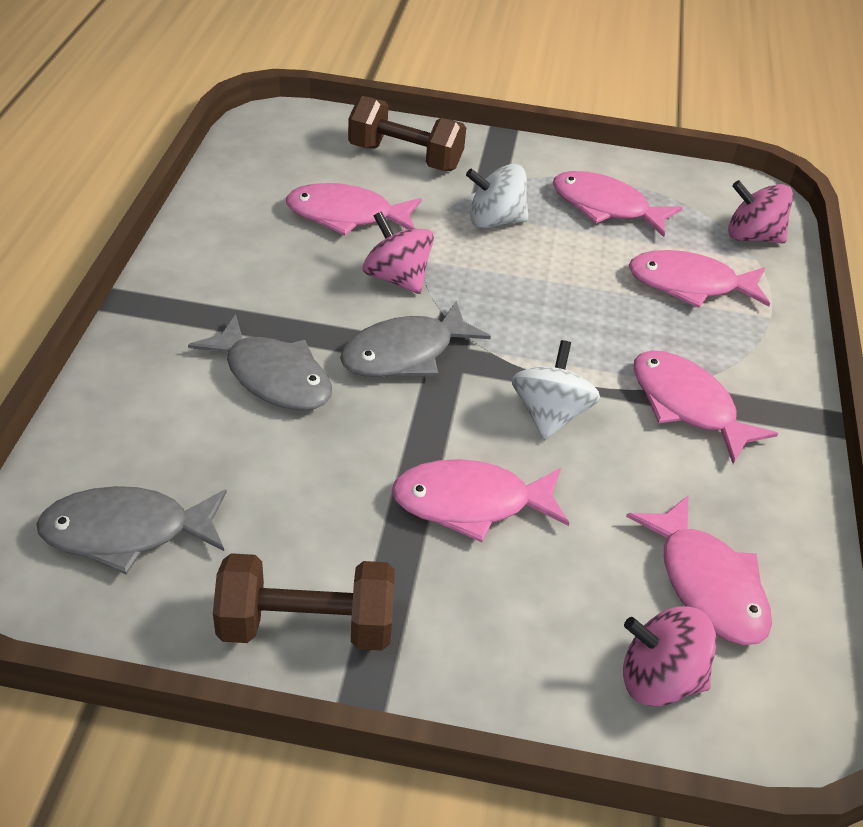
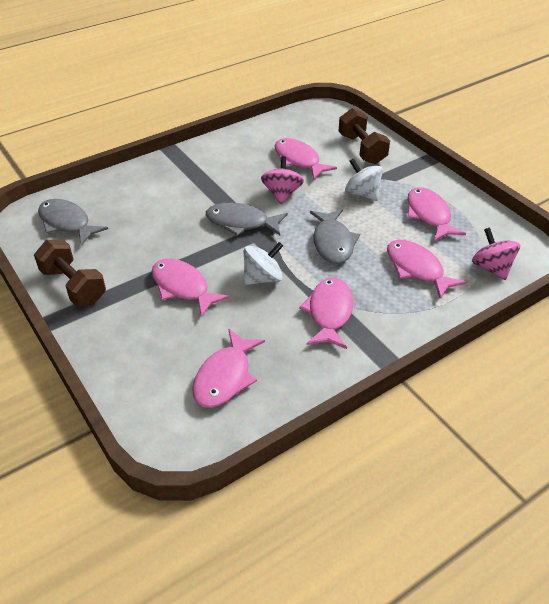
camera: 50 degrees right, 0 degrees up
(273, 377) = (181, 203): grey fish -> grey fish (333, 243)
(659, 679) = (154, 390): pink spinning top -> none

